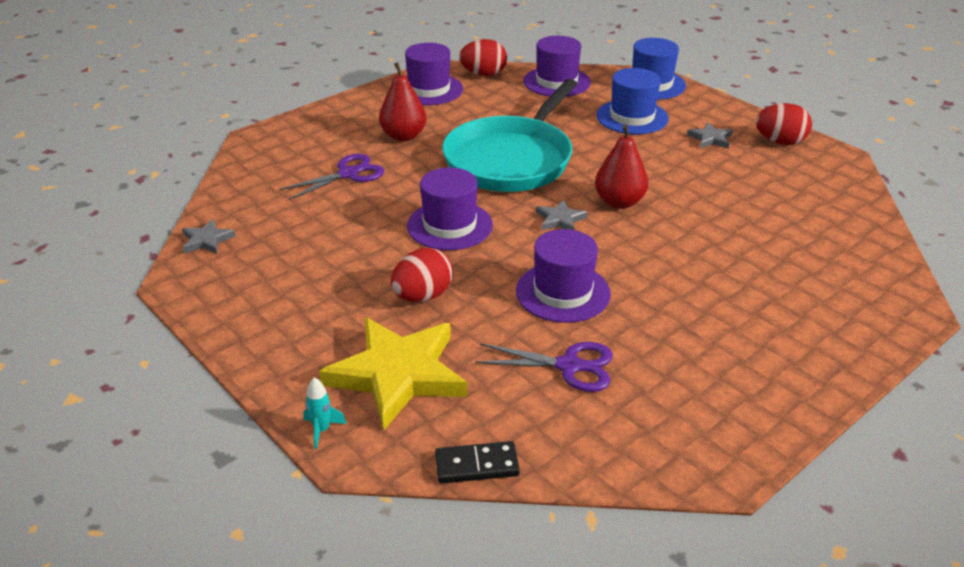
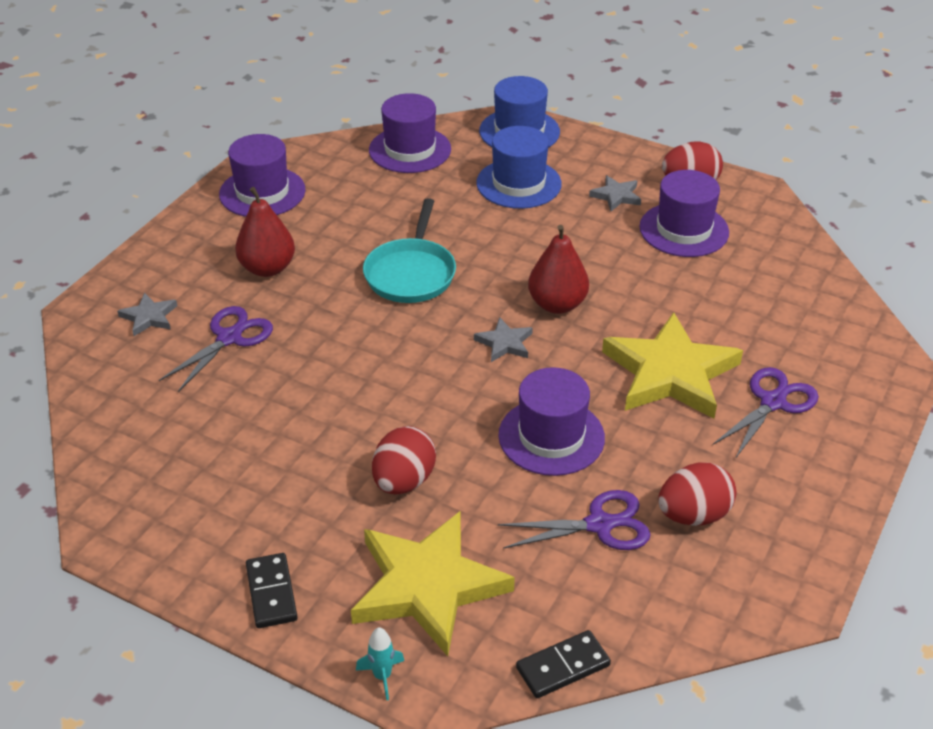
camera: 20 degrees left, 5 degrees up
(207, 240) = (108, 473): grey star -> grey star (149, 317)
(273, 348) = (271, 593): none -> black domino
(449, 225) = (386, 381): purple hat -> purple hat (684, 230)
(483, 74) = (317, 155): red egg -> red egg (693, 515)
(511, 159) = (411, 273): turquoise pan -> turquoise pan, size x0.60
(692, 269) = (670, 373): none -> yellow star
(777, 311) = (772, 402): none -> purple scissors

